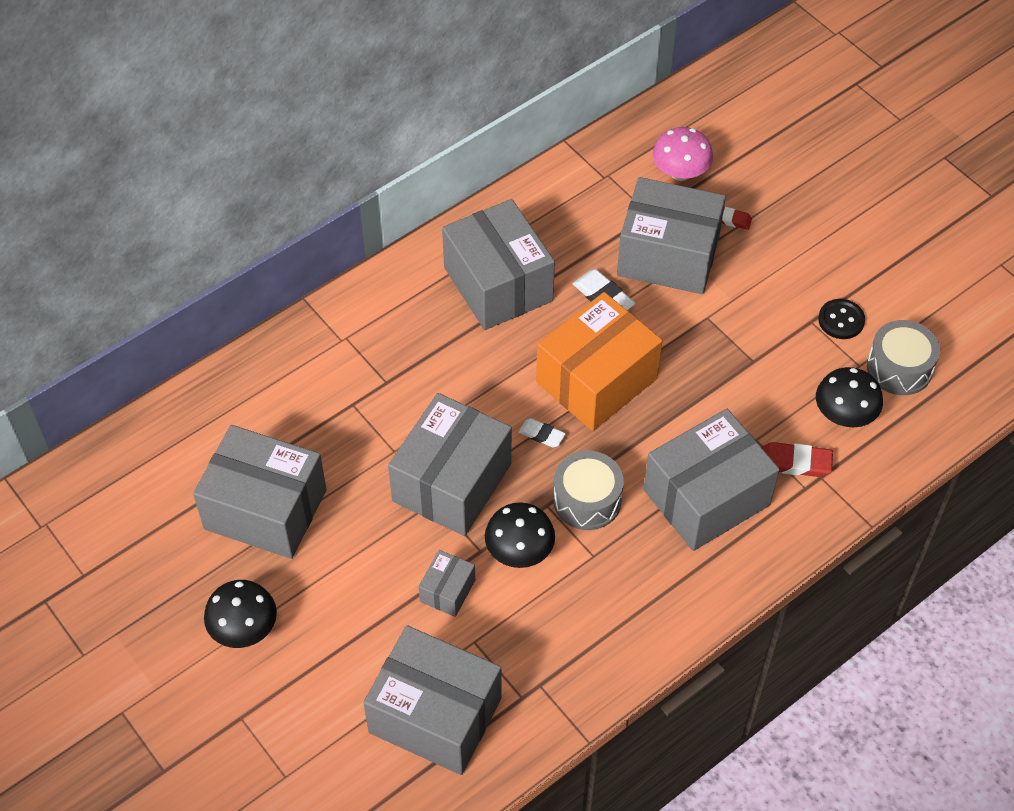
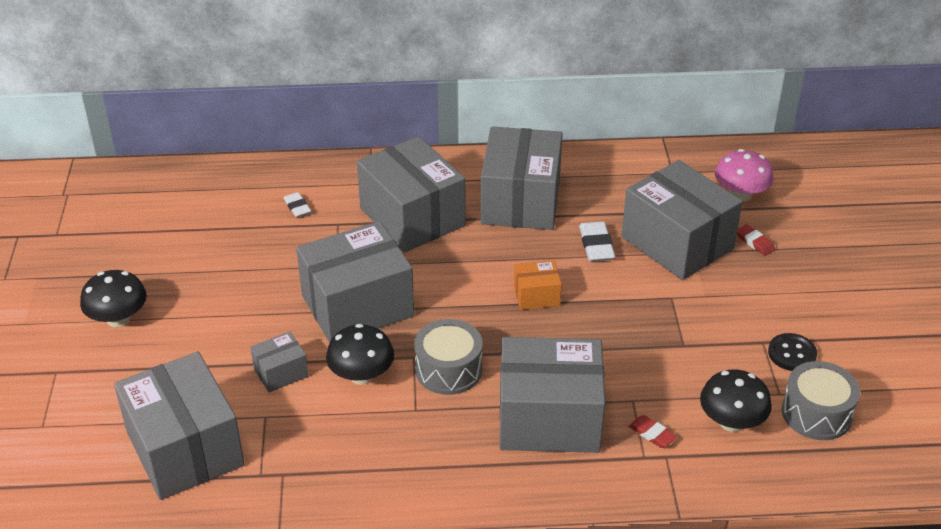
camera: 35 degrees right, 15 degrees down
(265, 509) = (210, 256): grey box -> grey box (412, 217)
(541, 435) = (457, 309): white eraser -> white eraser (297, 207)
(596, 380) = (536, 296): orange box -> orange box, size x0.46
(795, 463) = (652, 434): red eraser -> red eraser, size x0.64

